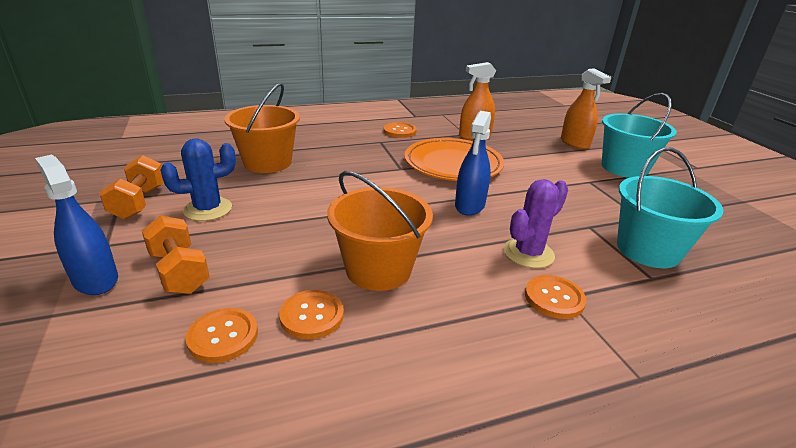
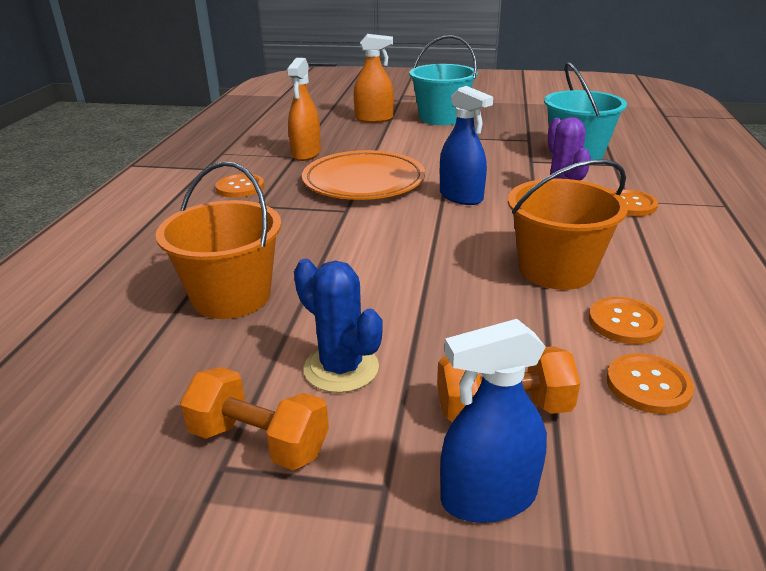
camera: 60 degrees left, 0 degrees up
(208, 209) = (341, 368): blue cactus -> blue cactus turned 45 degrees counterclockwise

